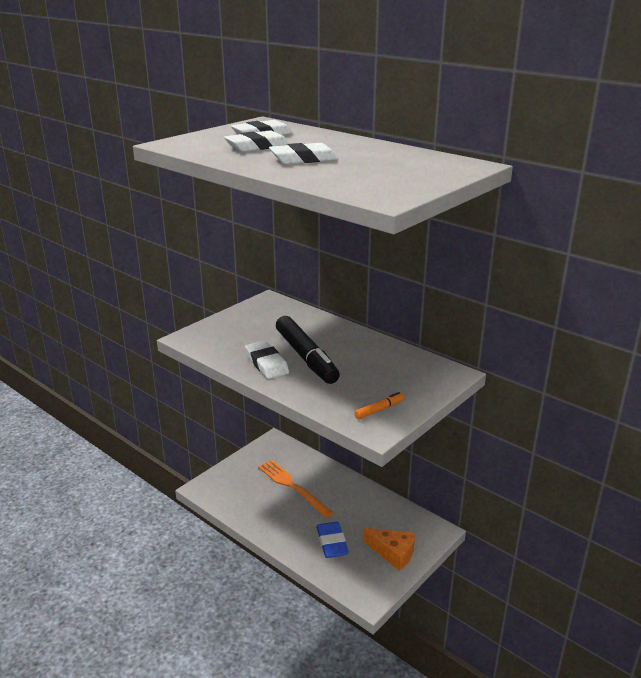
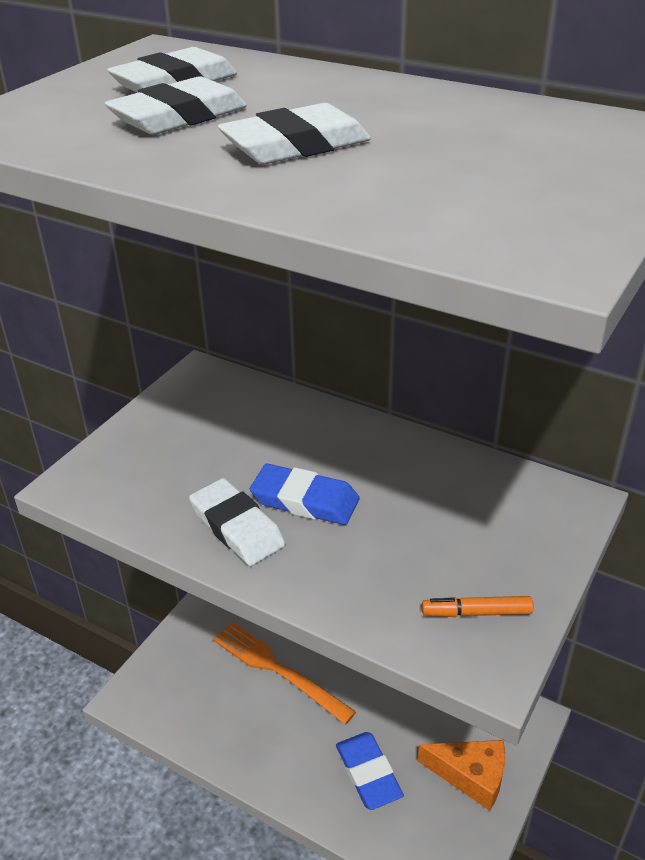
camera: 10 degrees left, 10 degrees up
(306, 357) = (305, 500): black marker -> blue eraser
(379, 410) = (477, 613): orange marker -> orange marker turned 135 degrees counterclockwise

